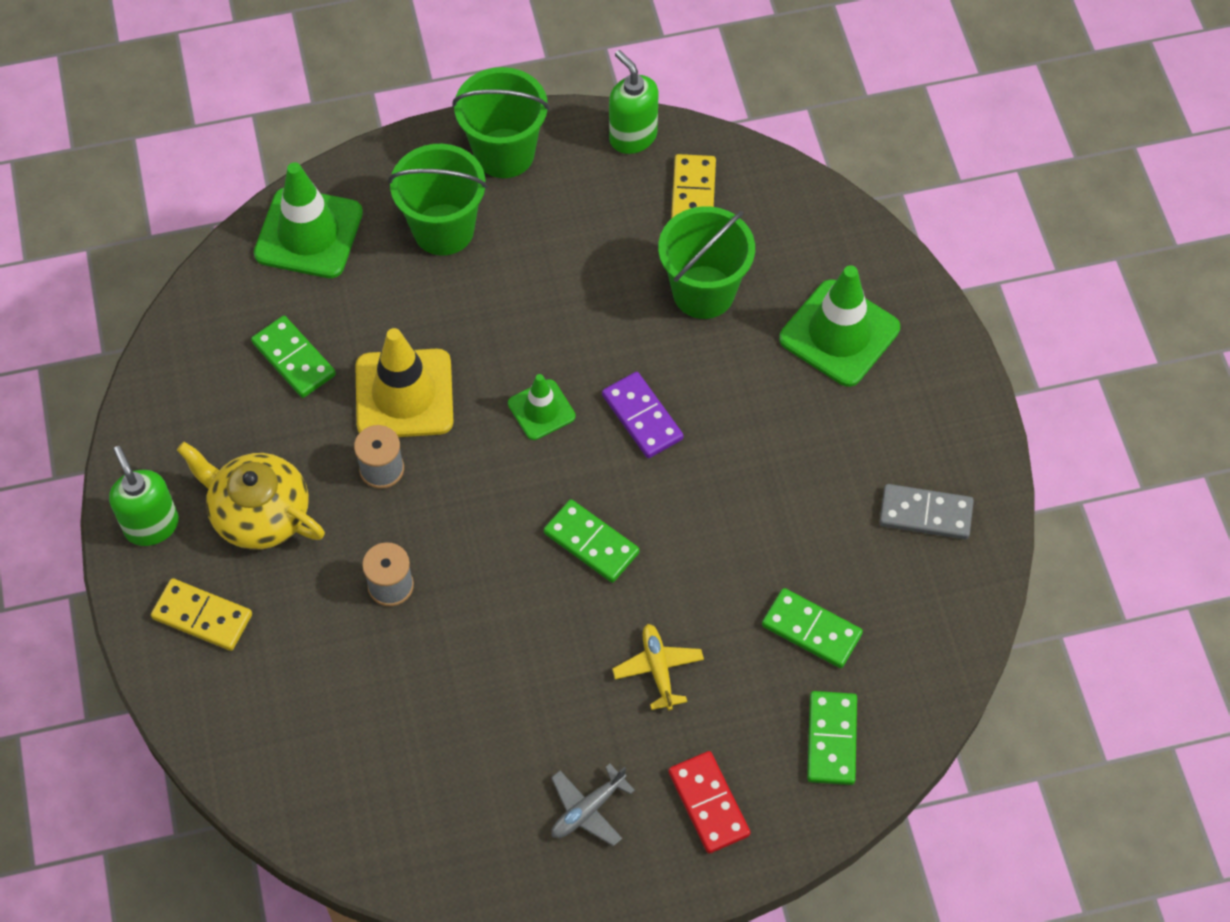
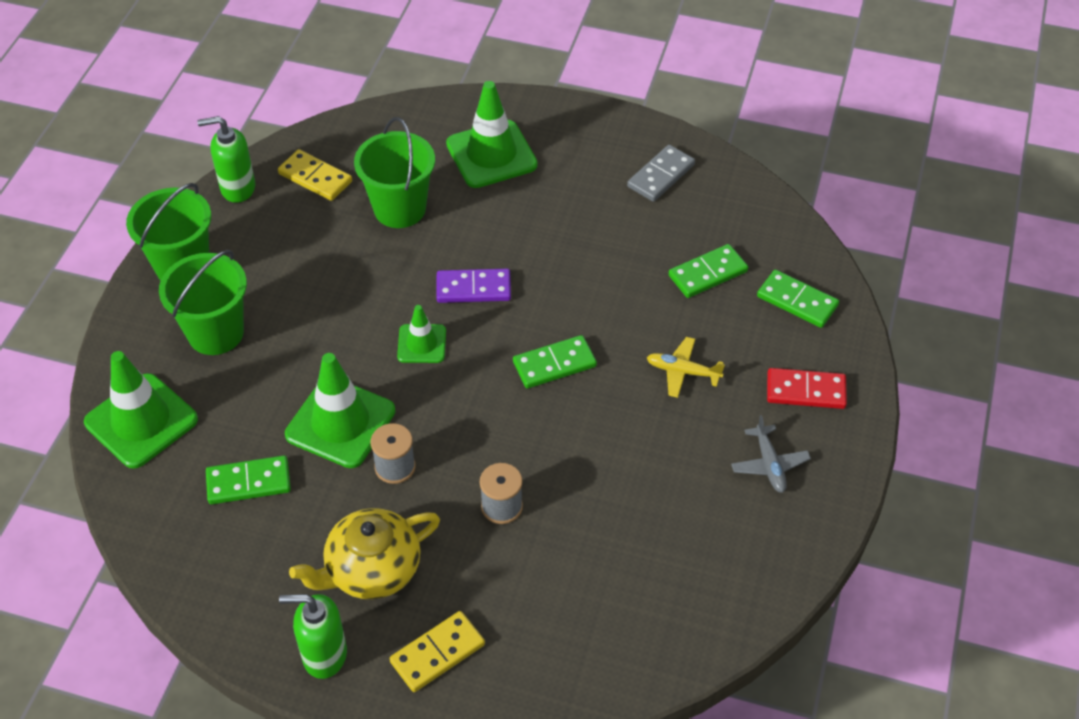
camera: 60 degrees left, 10 degrees down
(404, 394) = (340, 423): yellow traffic cone -> green traffic cone

